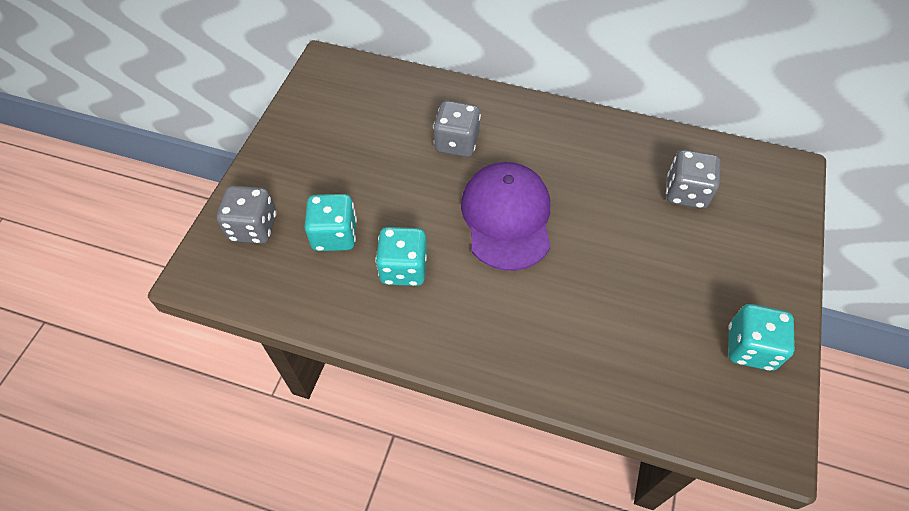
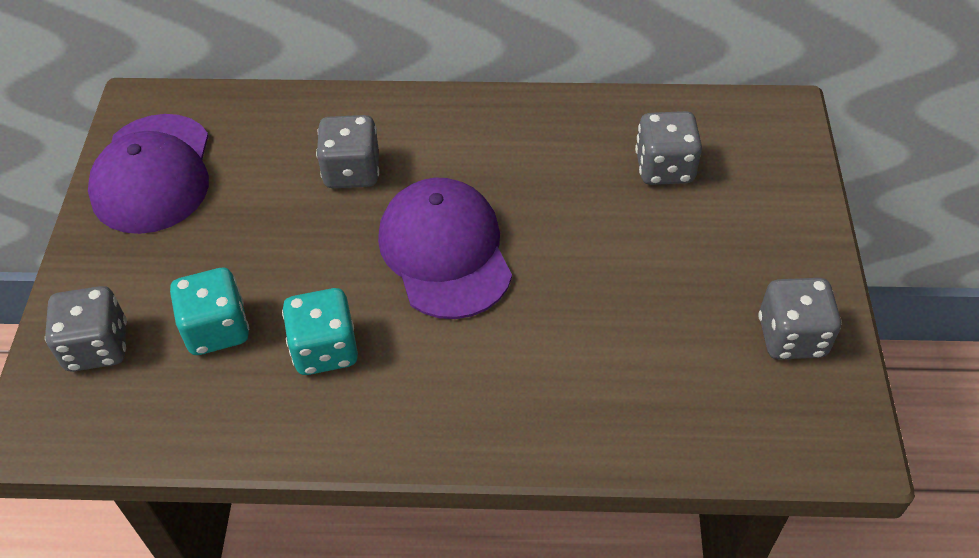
camera: 15 degrees left, 5 degrees down
(322, 114) = (153, 174): none -> purple cap
(750, 348) = (791, 337): turquoise dice -> grey dice

